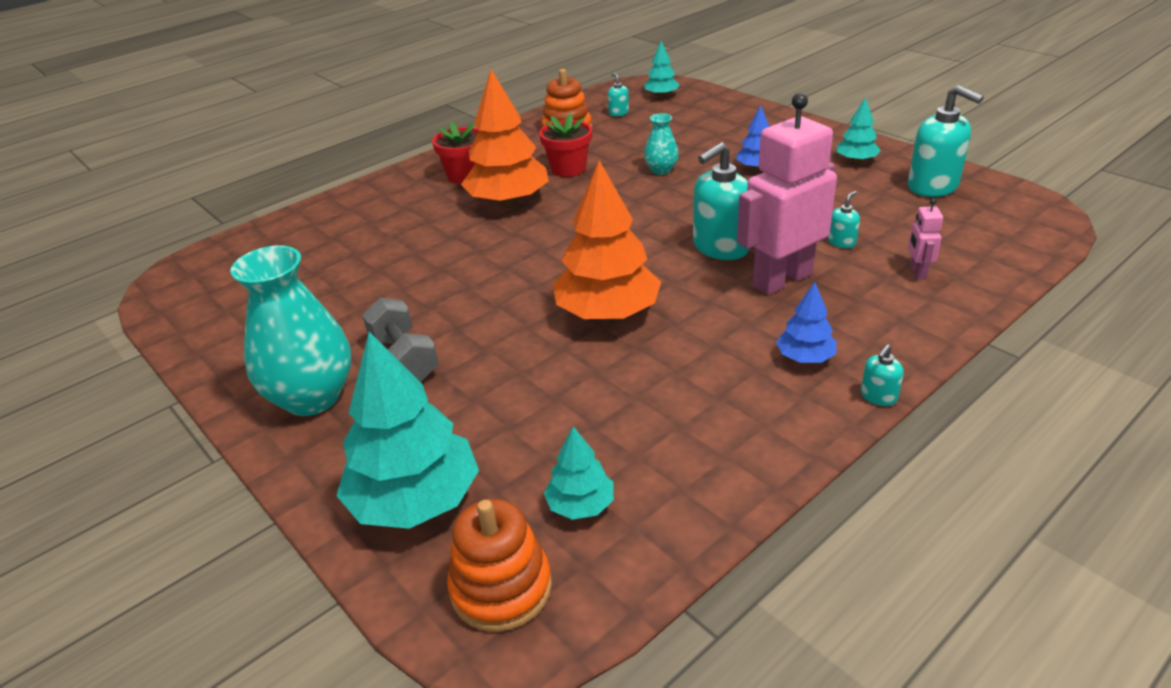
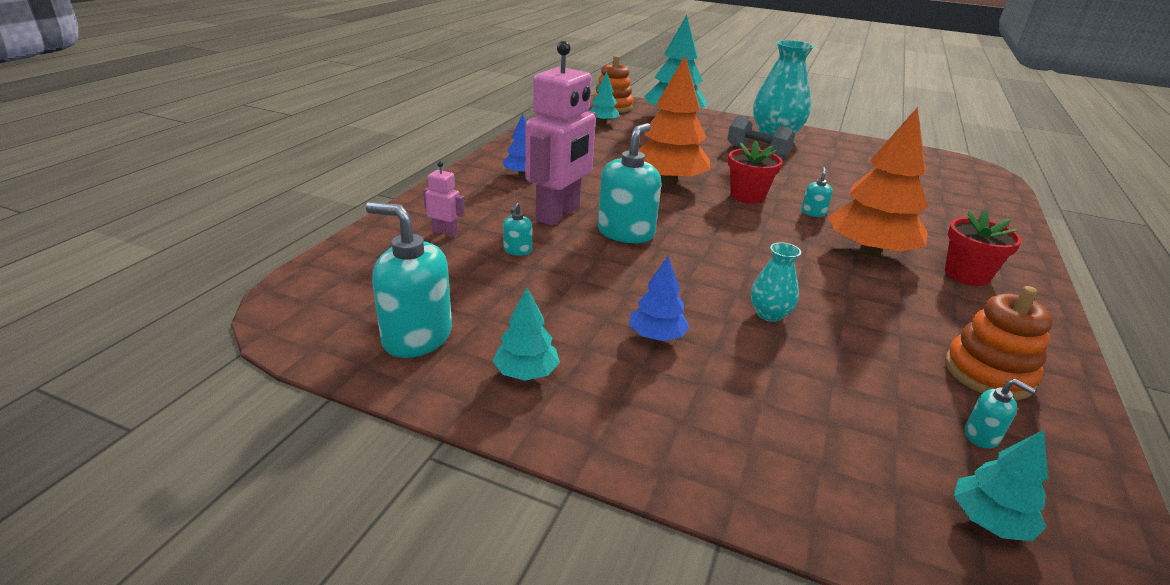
camera: 150 degrees right, 5 degrees down
(568, 169) = (876, 300): red flower pot -> red flower pot (747, 196)
(878, 396) = (473, 163): turquoise soap dispenser -> turquoise soap dispenser (813, 213)
(917, 272) = (445, 233): pink robot -> pink robot turned 45 degrees counterclockwise

